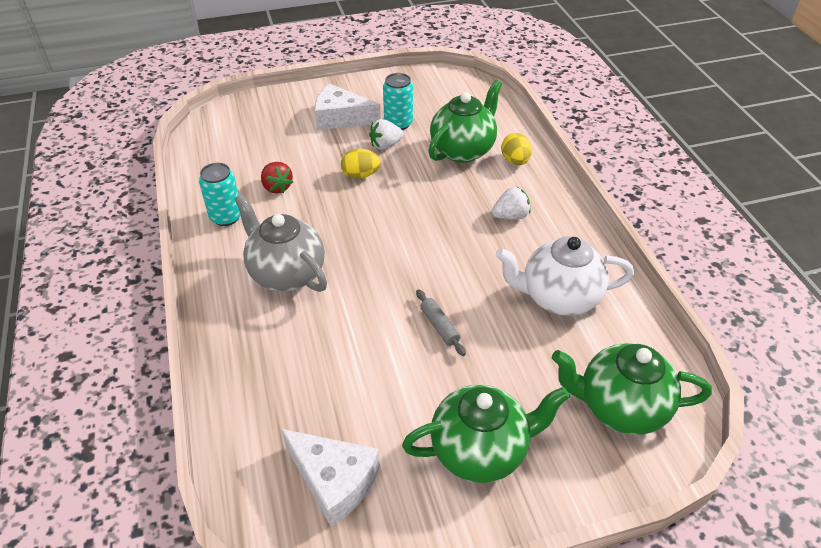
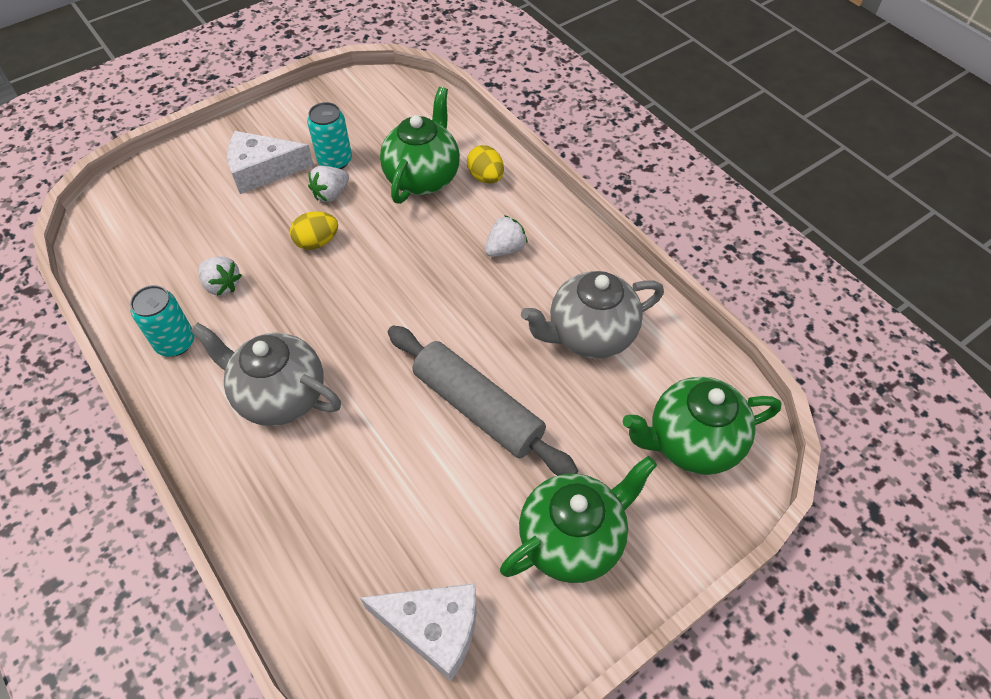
camera: 20 degrees left, 10 degrees up
(277, 187) = (222, 285): red strawberry -> white strawberry
(439, 326) = (478, 408): grey rolling pin -> grey rolling pin, size x2.32
(558, 298) = (589, 335): white teapot -> grey teapot

